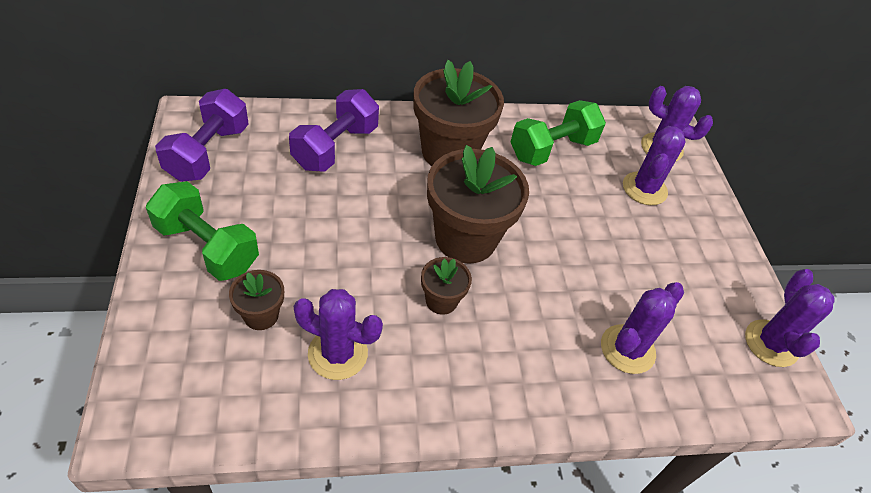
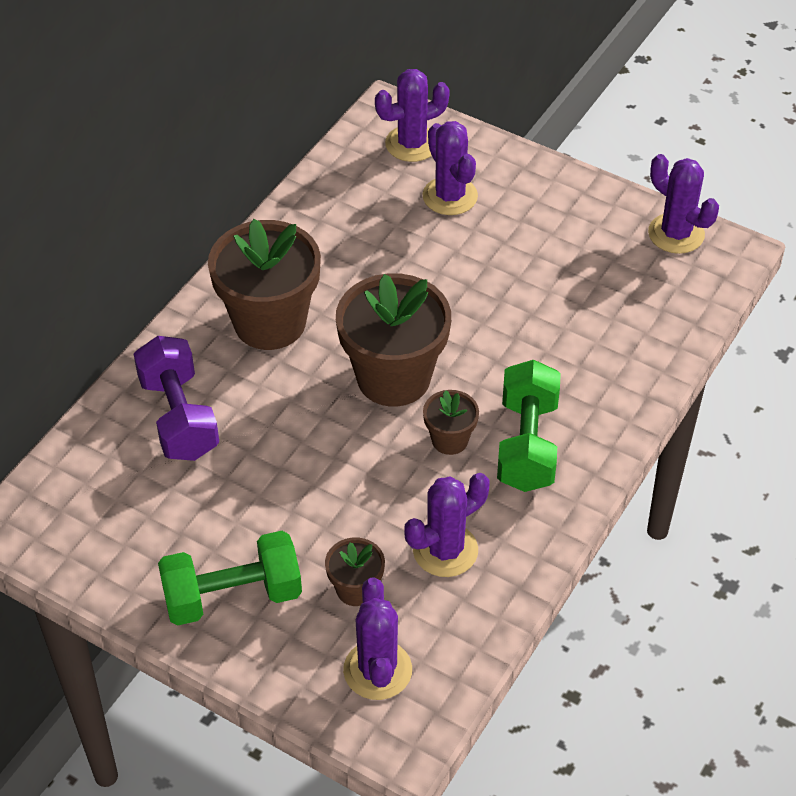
camera: 45 degrees left, 0 degrees up
(208, 153) = (90, 536): purple dumbbell -> none
(552, 149) = (338, 233): green dumbbell -> green dumbbell (527, 444)
(627, 349) = (604, 336): purple cactus -> purple cactus (377, 670)

